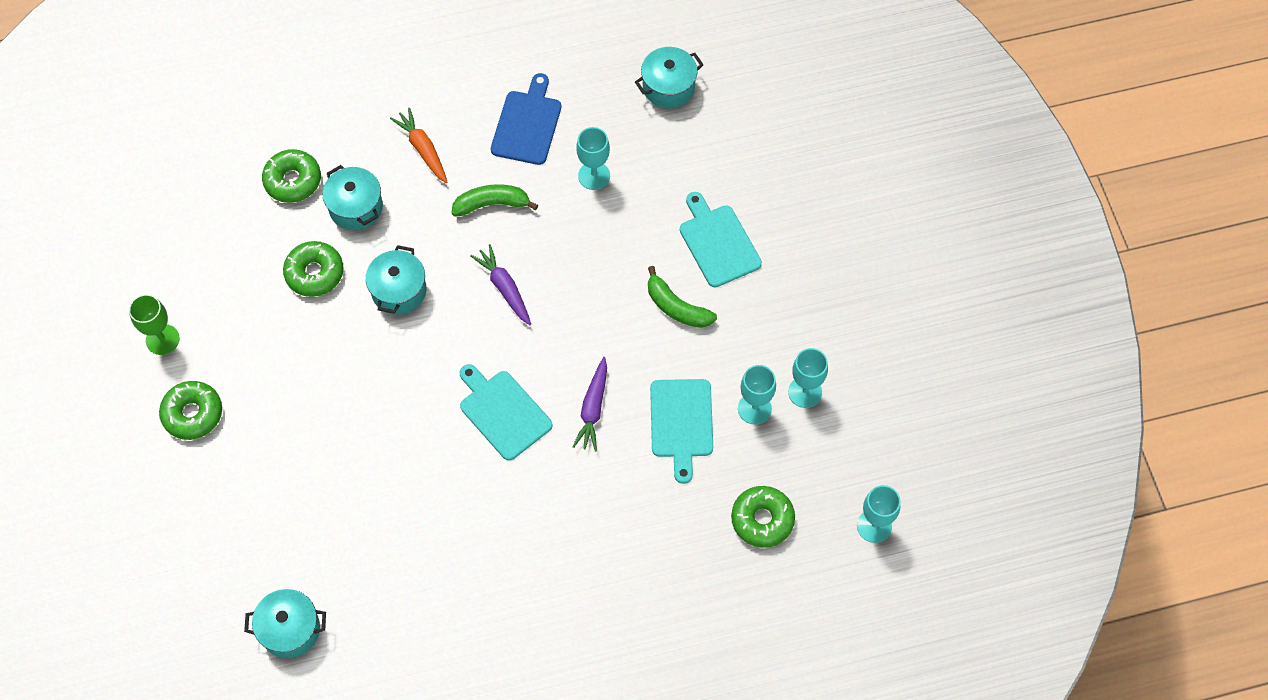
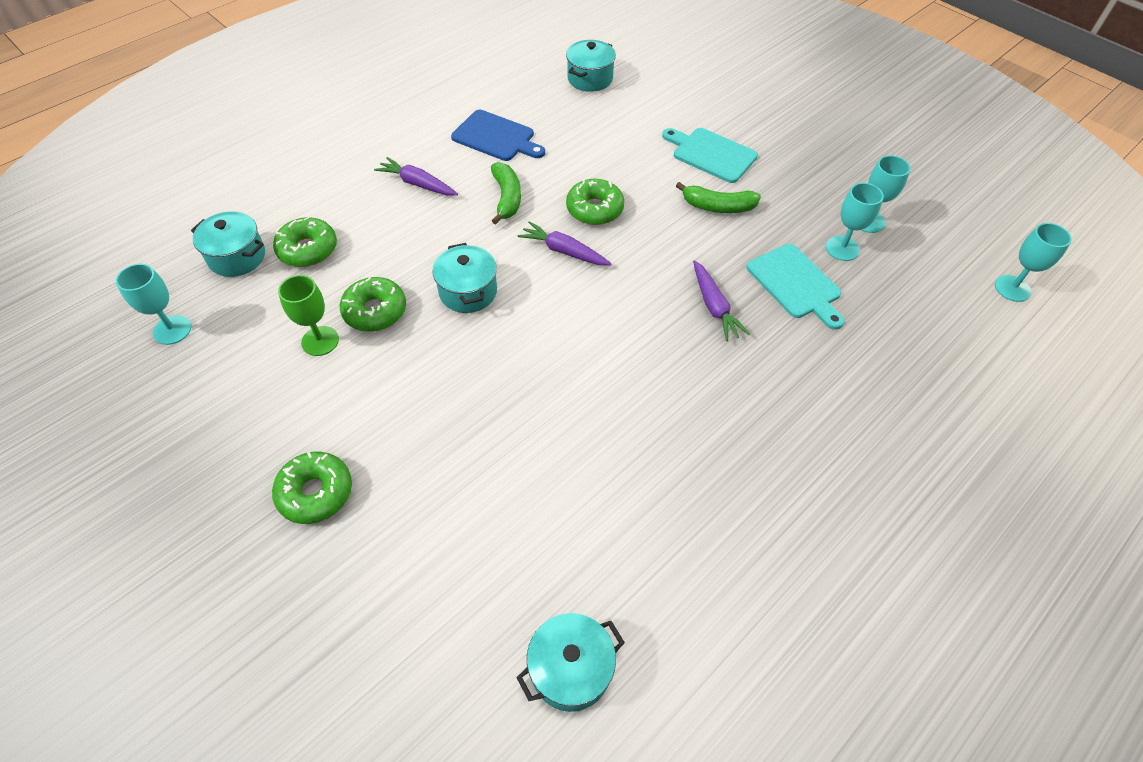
camera: 30 degrees left, 10 degrees down
(162, 339) = (240, 436): green goblet -> green goblet (320, 341)
(356, 207) = (383, 246): turquoise pot -> turquoise pot (237, 257)
(423, 149) = (417, 184): orange carrot -> purple carrot
(492, 204) = (507, 198): green banana -> green banana turned 120 degrees clockwise
(503, 412) = (637, 345): turquoise cutting board -> none
(527, 124) = (496, 137): blue cutting board -> blue cutting board turned 135 degrees clockwise
(594, 176) = (577, 149): turquoise goblet -> turquoise goblet (172, 330)
(762, 519) = (927, 325): green donut -> green donut (594, 209)

